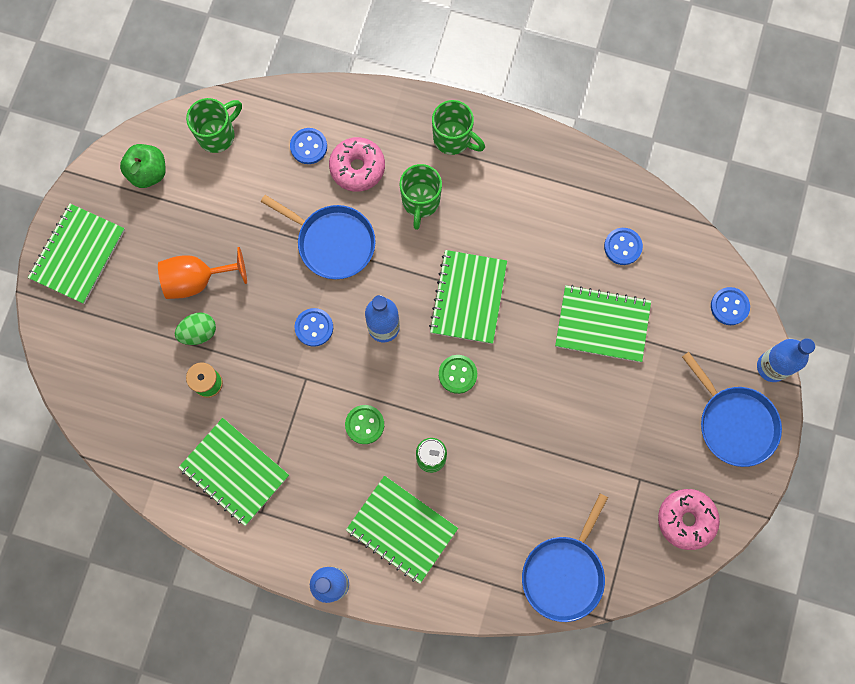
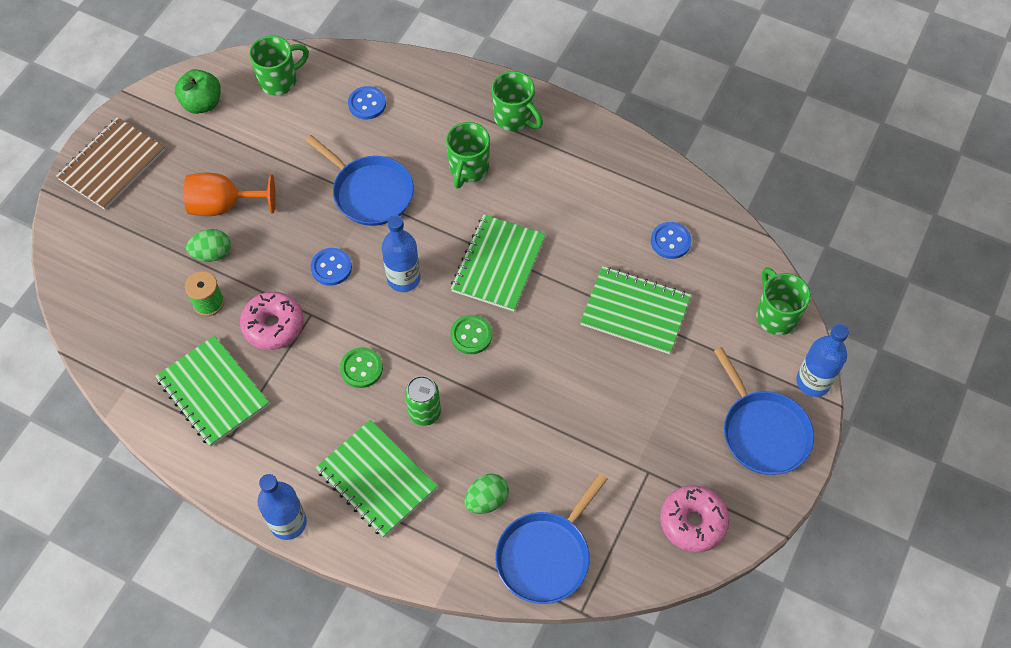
camera: 10 degrees right, 15 degrees down
(78, 254) = (112, 165): green notebook -> brown notebook
(357, 168) = (411, 129): pink donut -> pink donut (273, 325)
(503, 531) = (486, 500): none -> green egg
(729, 306) = (775, 315): blue button -> green mug

